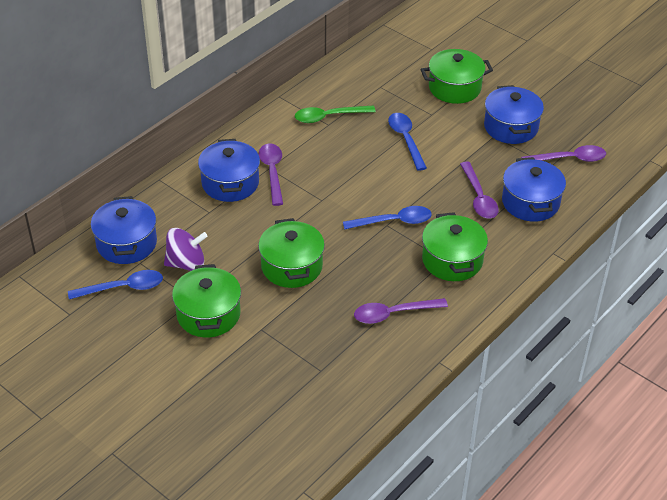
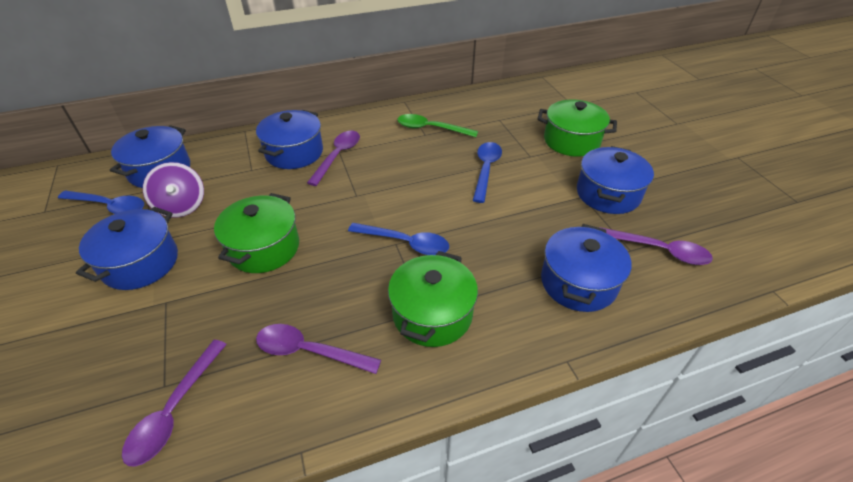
camera: 30 degrees right, 0 degrees up
(186, 263) = (181, 206): purple spinning top -> purple spinning top turned 45 degrees clockwise
(208, 314) = (140, 263): green pot -> blue pot
(479, 197) = (519, 253): purple spoon -> purple spoon (174, 410)

